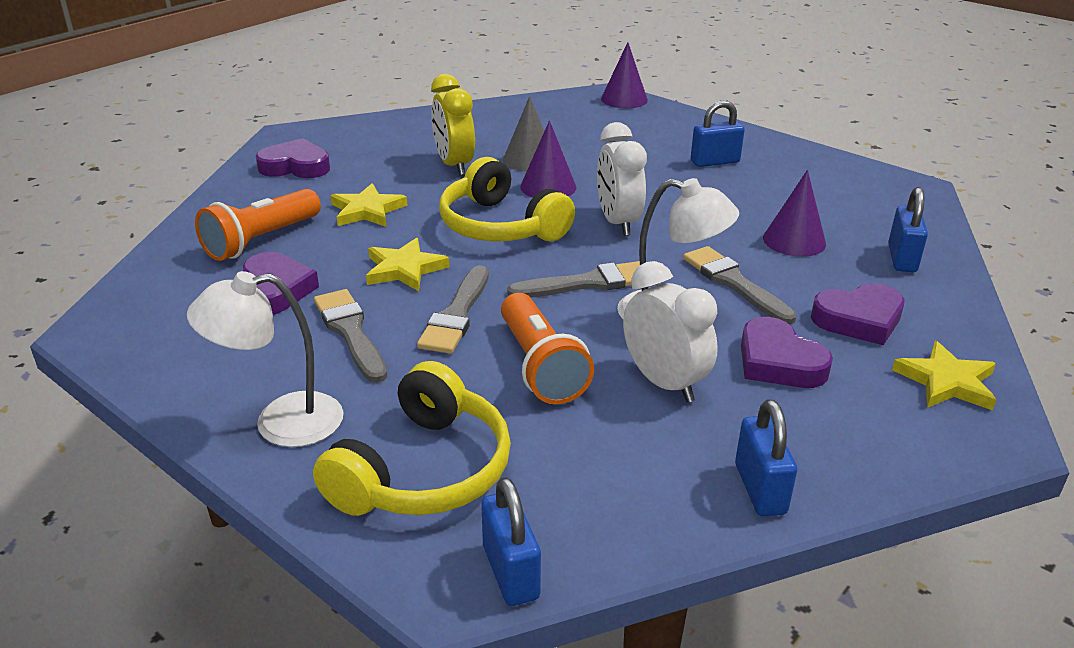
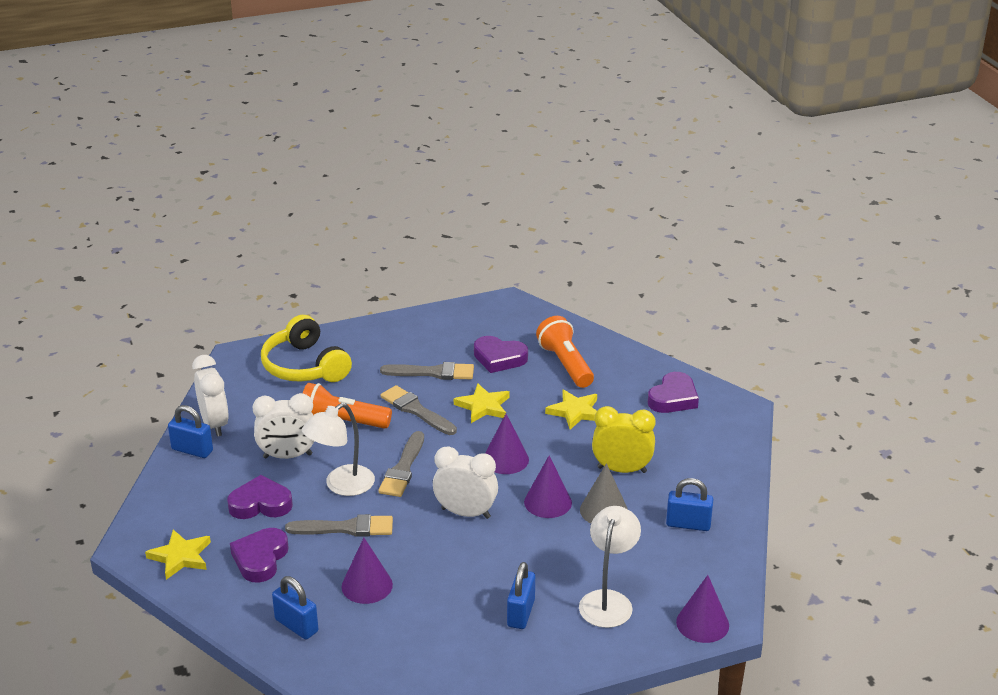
camera: 120 degrees right, 0 degrees up
(281, 422) = (377, 338): white lamp -> white lamp (608, 600)
(500, 226) = (505, 459): yellow headphones -> purple cone
(510, 572) = (227, 370): blue padlock -> blue padlock (688, 524)
(675, 499) = (214, 424): none -> white clock

